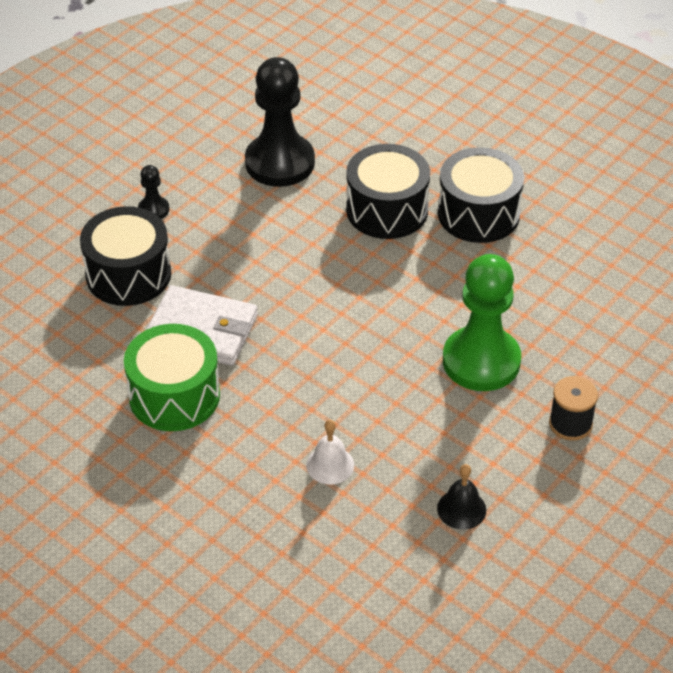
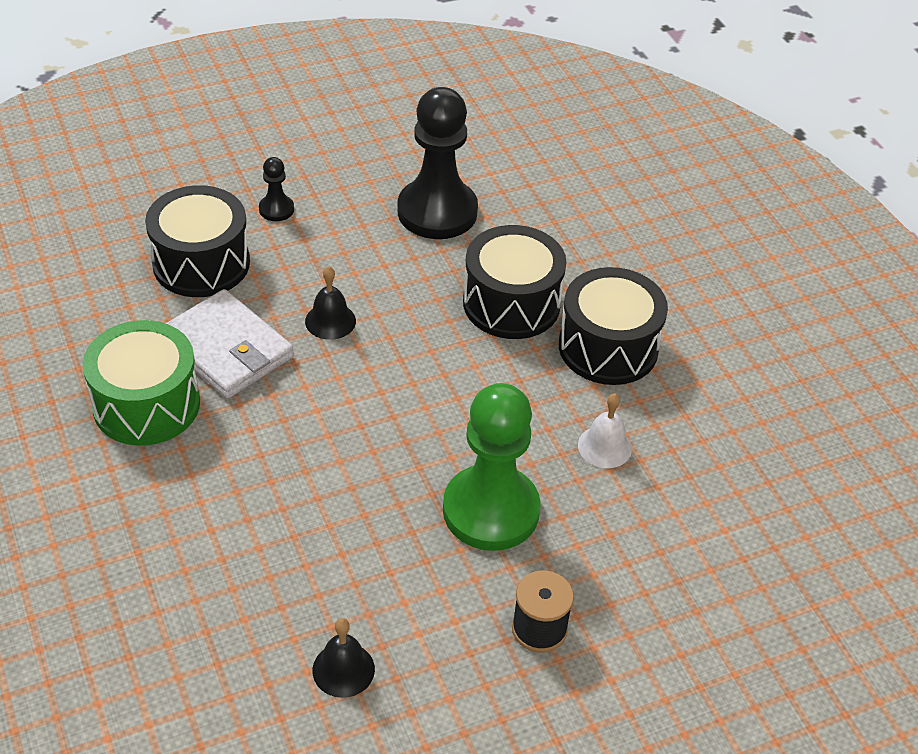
camera: 25 degrees right, 0 degrees up
(263, 277) = (330, 321): none -> black bell
(330, 465) = (242, 551): white bell -> white bell (604, 446)

